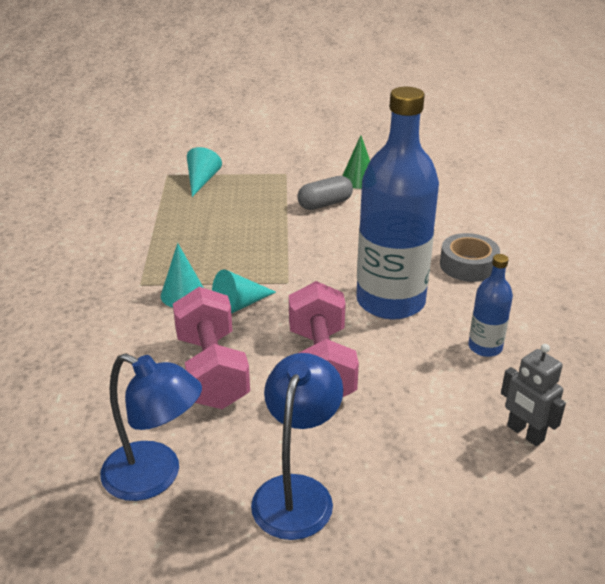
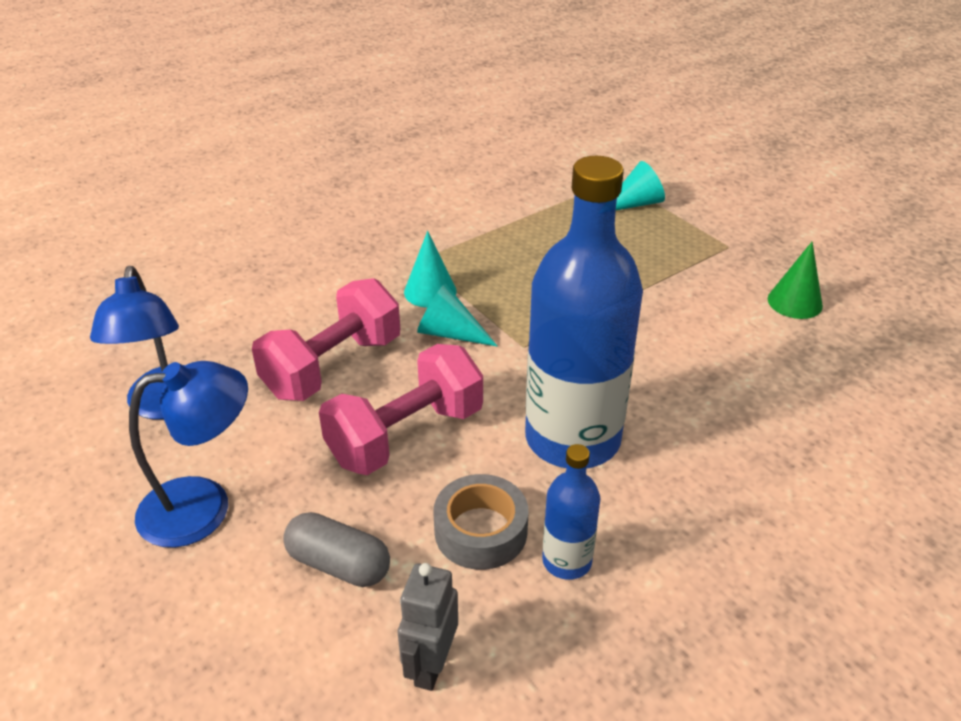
camera: 55 degrees right, 5 degrees up
(325, 204) = (705, 302): grey capsule -> grey capsule (339, 564)
(468, 265) = (727, 475): grey tape -> grey tape (480, 531)

